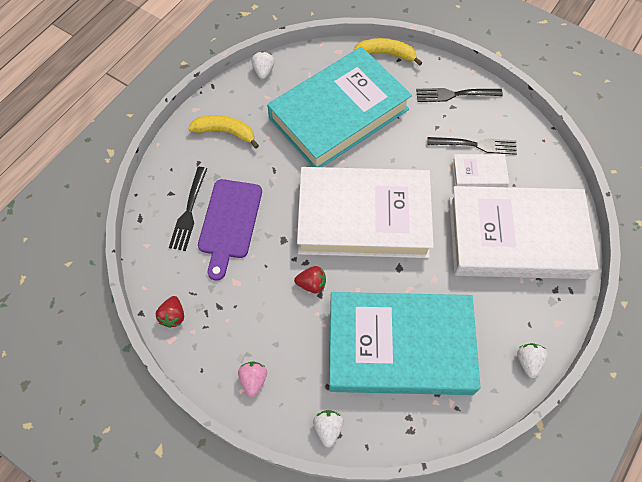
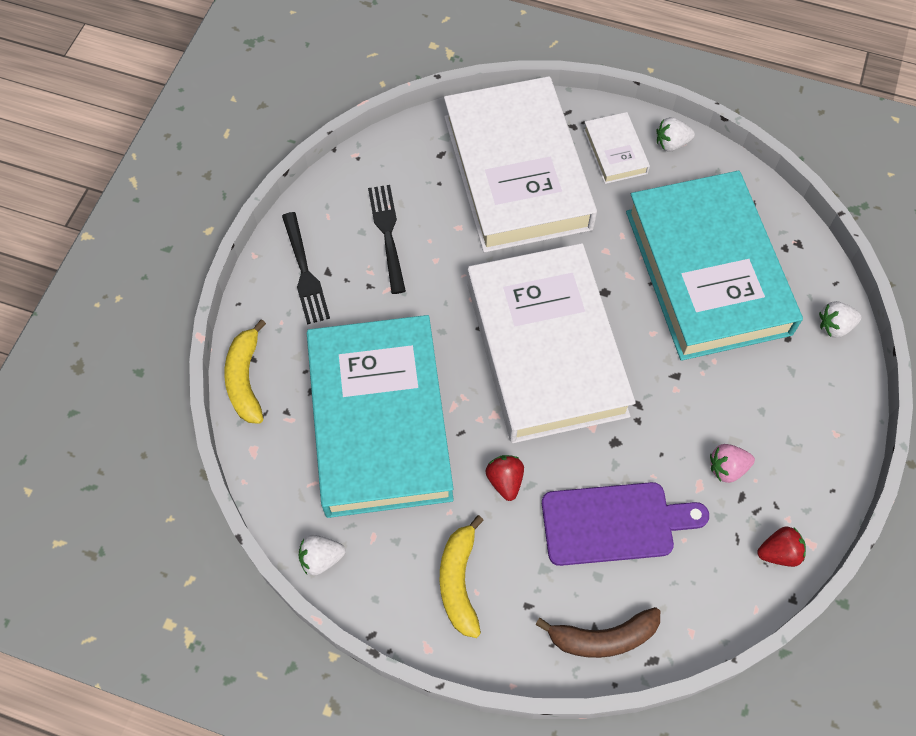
camera: 105 degrees left, 0 degrees up
(164, 196) = (603, 637): none -> brown banana
(189, 211) = (615, 589): black fork -> none
(253, 380) = (817, 424): pink strawberry -> pink strawberry (727, 468)
(312, 284) = (665, 389): red strawberry -> red strawberry (505, 481)
(338, 114) = (379, 421): turquoise book -> turquoise book turned 45 degrees clockwise
(479, 174) = (434, 224): white book -> white book (615, 151)

